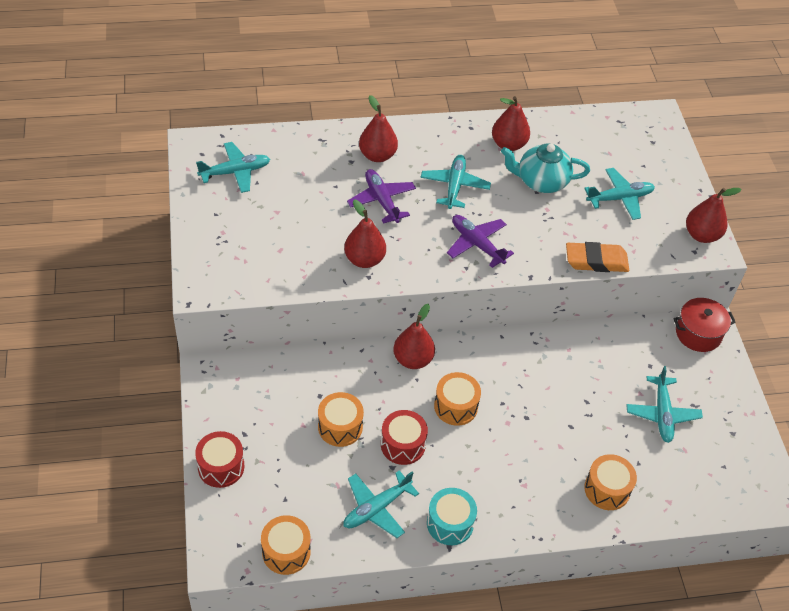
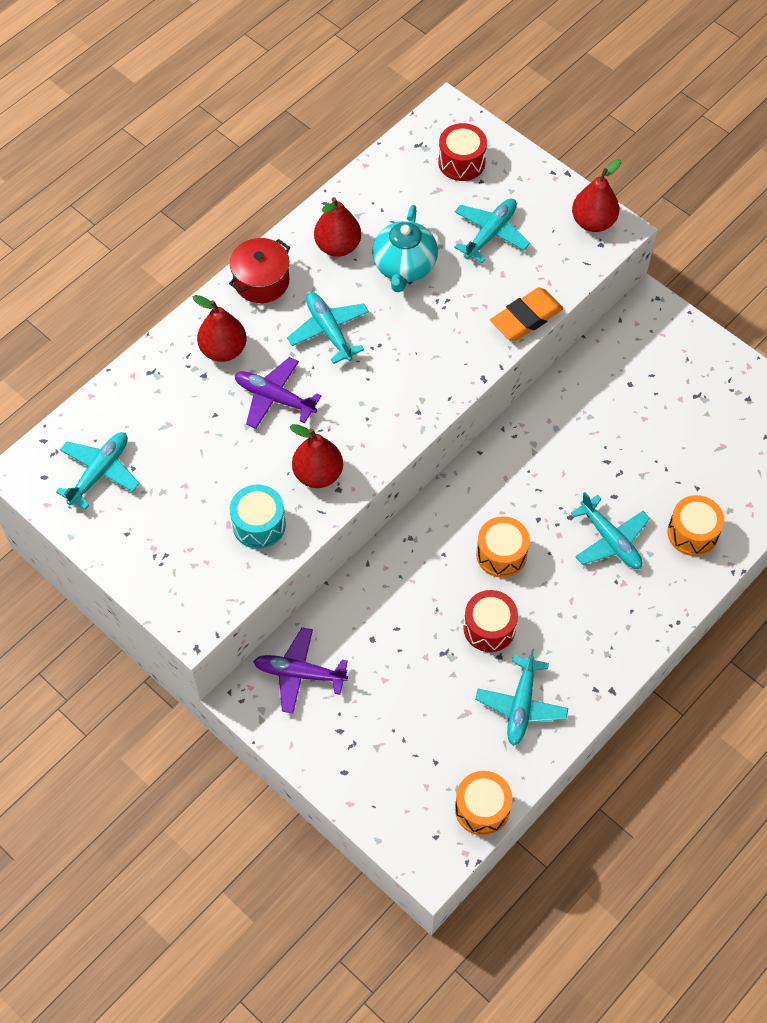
camera: 35 degrees left, 10 degrees up
(221, 467) = (350, 779): red drum -> red drum (461, 162)
(340, 427) = (419, 655): orange drum -> none
(413, 359) = (422, 537): red pear -> none
(450, 523) = (594, 669): turquoise drum -> turquoise drum (259, 524)
(477, 244) = (405, 379): purple plane -> purple plane (299, 673)
(541, 181) = (404, 267): turquoise teapot -> turquoise teapot turned 45 degrees counterclockwise
(662, 414) = (678, 425): turquoise plane -> turquoise plane (610, 540)
(698, 333) = (643, 320): red pot -> red pot (261, 281)

